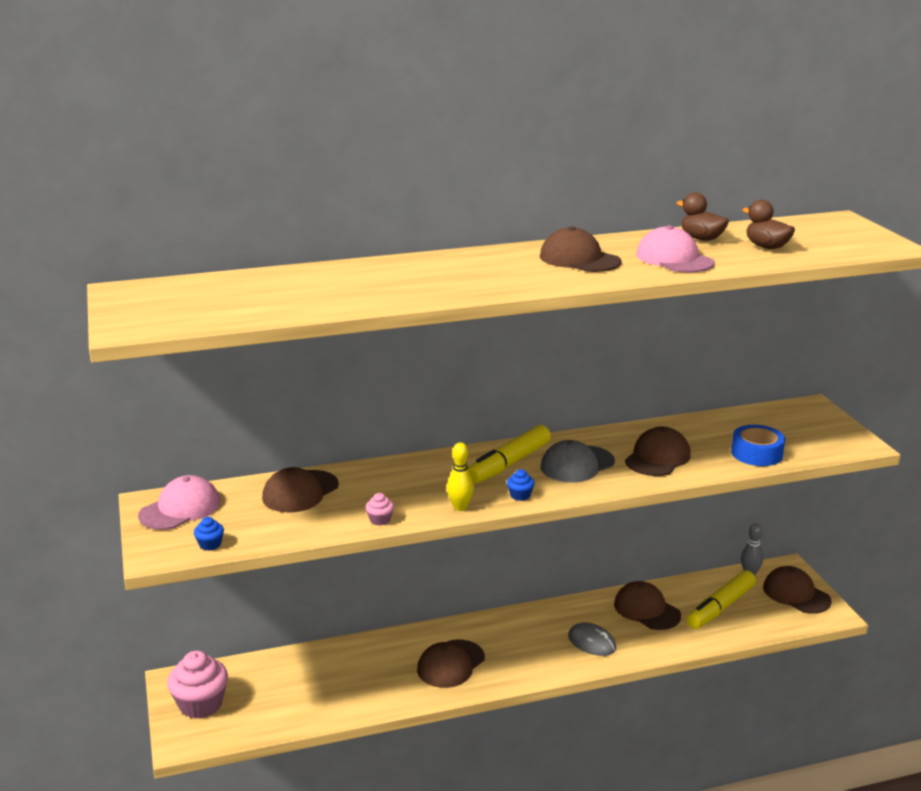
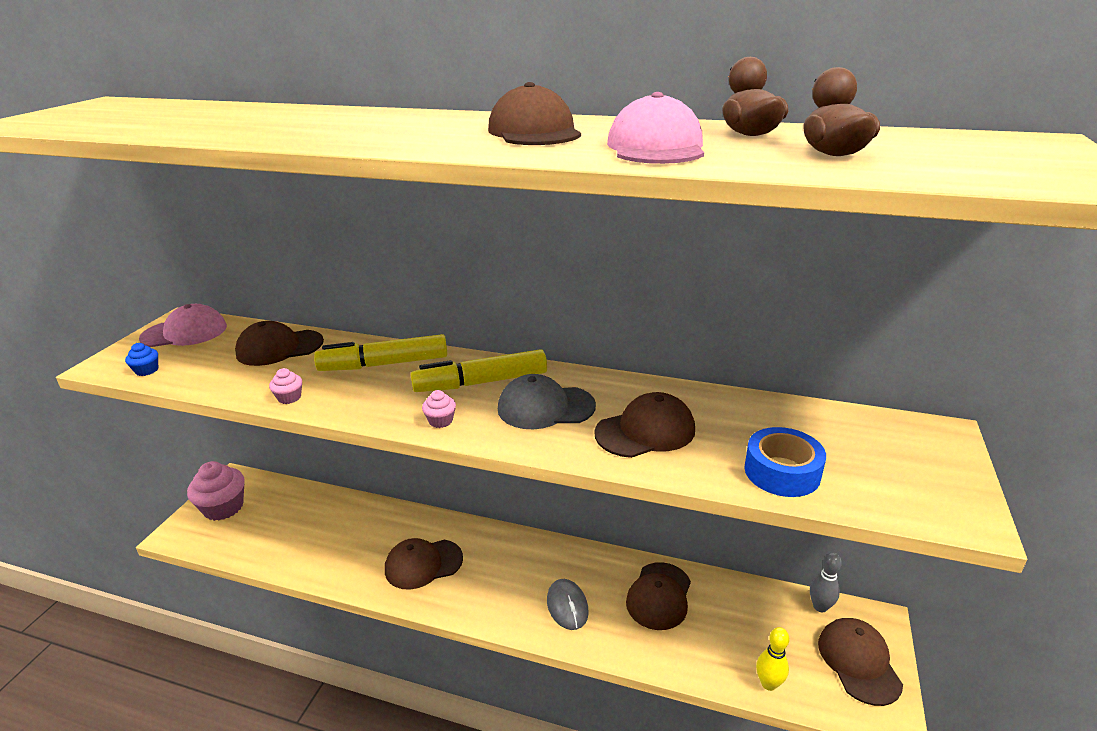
camera: 35 degrees right, 5 degrees up
(460, 507) = (370, 412): yellow bowling pin -> yellow bowling pin (768, 683)
(520, 495) = (440, 421): blue cupcake -> pink cupcake
(646, 610) = (659, 596): brown cap -> brown cap turned 150 degrees counterclockwise
(720, 607) = (745, 633): yellow marker -> yellow marker (384, 364)

